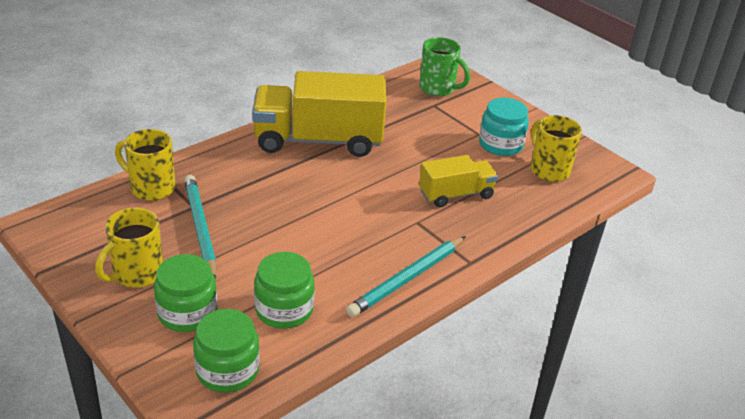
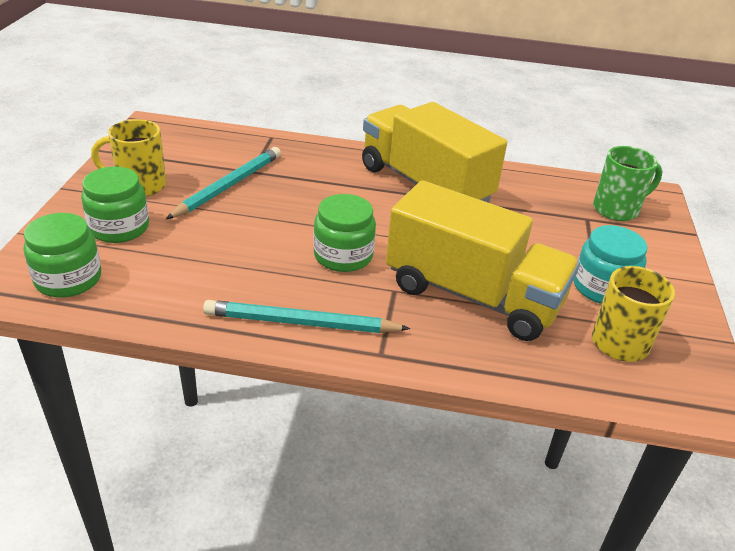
camera: 50 degrees right, 0 degrees up
(151, 188) = (247, 144): yellow mug -> none
(284, 310) = (175, 272): green jar -> green jar (343, 256)
(438, 89) = (617, 209): green mug -> green mug turned 105 degrees counterclockwise
(456, 194) = (473, 295): yellow truck -> yellow truck, size x1.84

